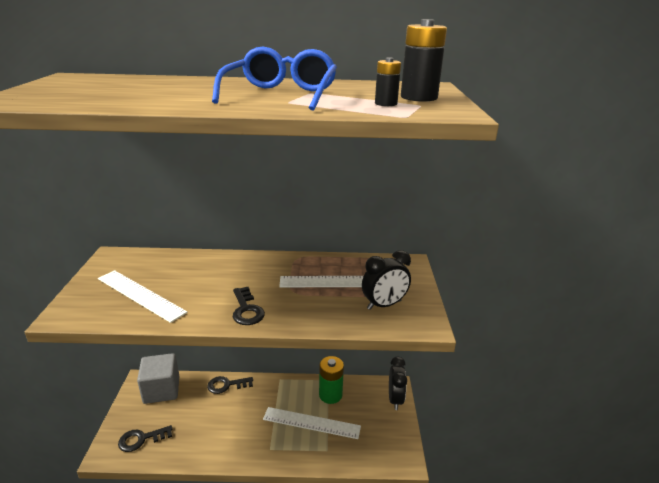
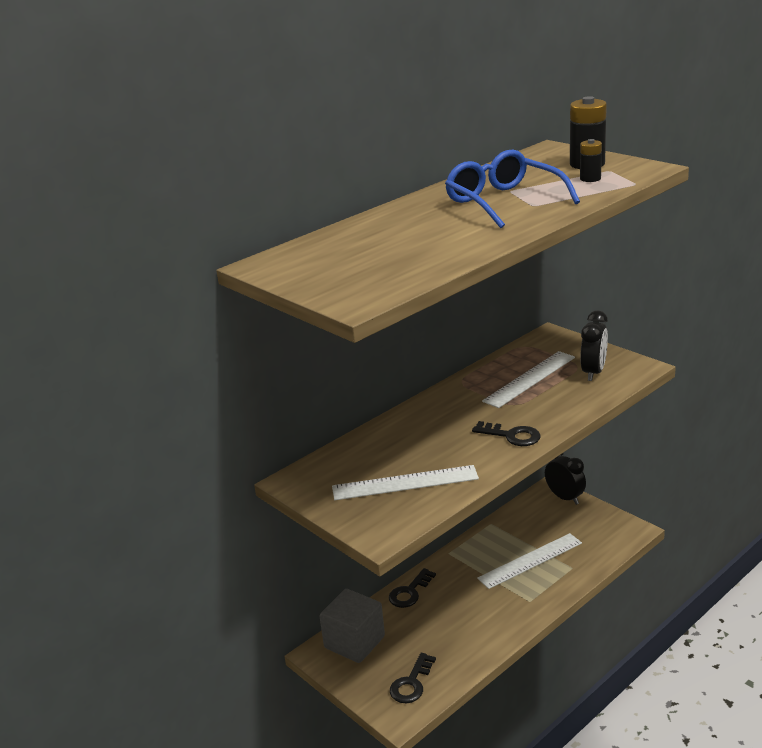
camera: 40 degrees left, 0 degrees up
(330, 395) = (511, 532): green battery -> none

